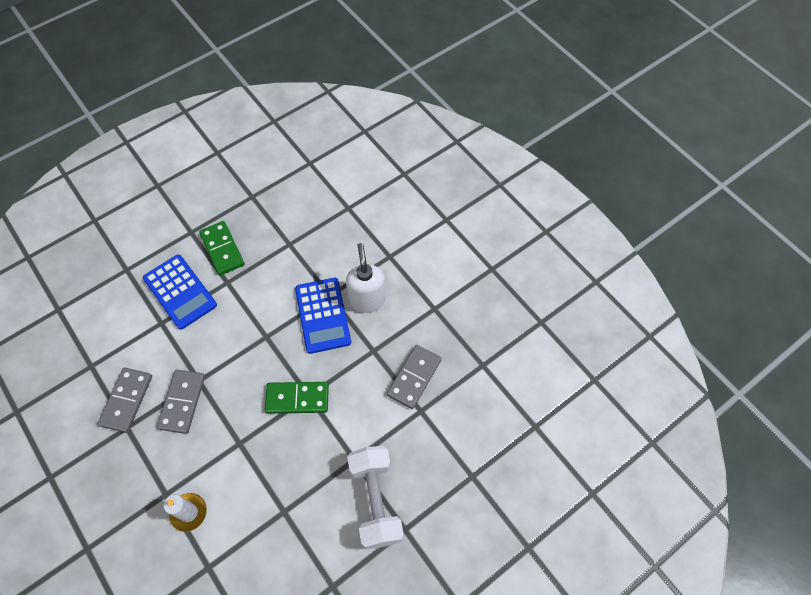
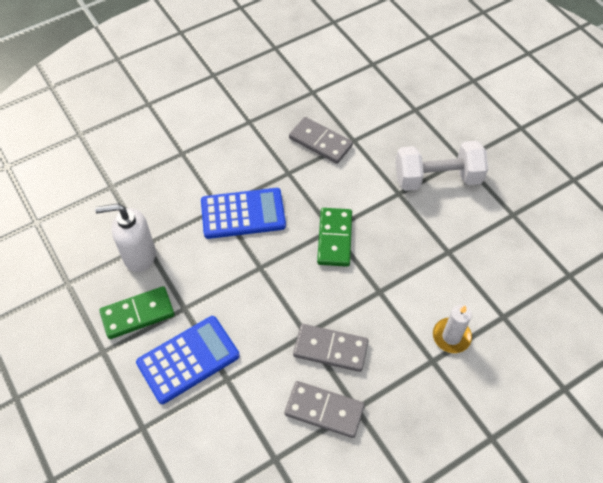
camera: 85 degrees left, 5 degrees down
(367, 300) = (231, 174): white soap dispenser -> white soap dispenser (139, 255)

